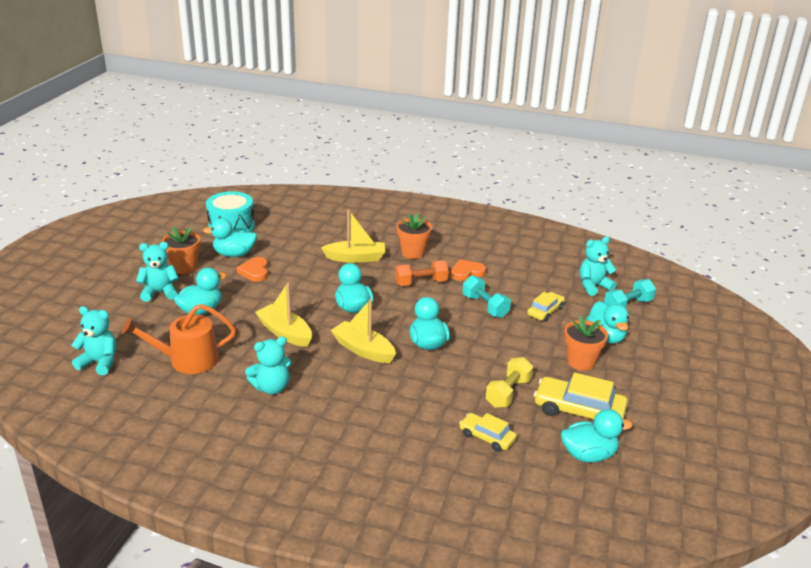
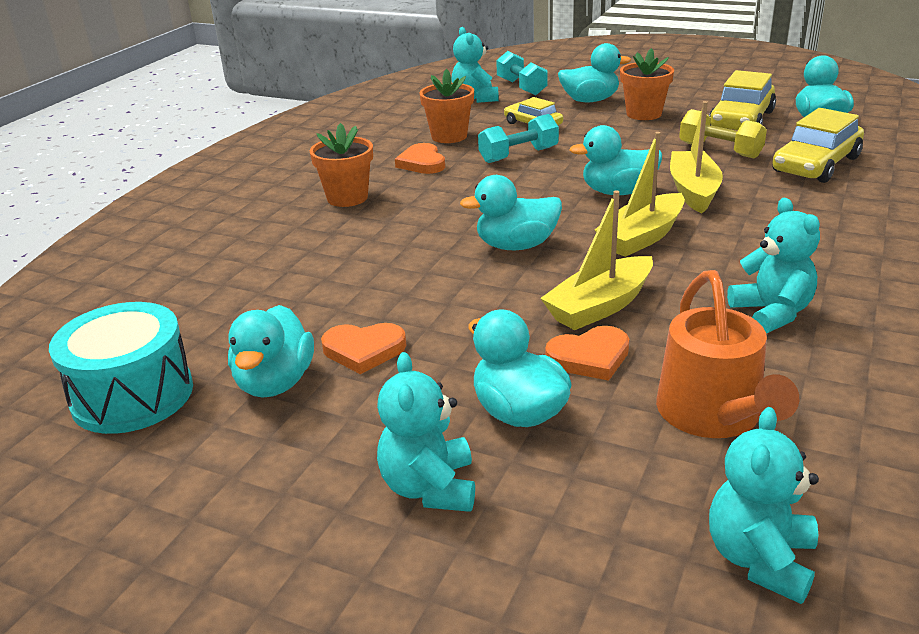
camera: 80 degrees left, 0 degrees up
(184, 267) = (311, 457): orange flower pot -> orange flower pot (449, 136)
(239, 329) = (589, 357): none -> orange heart
(356, 258) = (347, 244): yellow boat -> yellow boat (693, 191)
(421, 282) = (445, 193): orange dumbbell -> none
(487, 437) = (815, 165): yellow car -> yellow car, size x1.65

